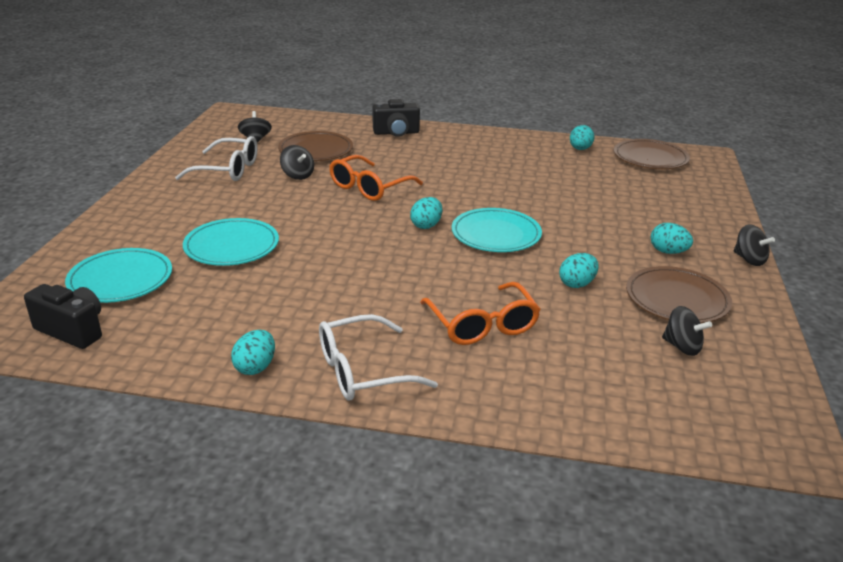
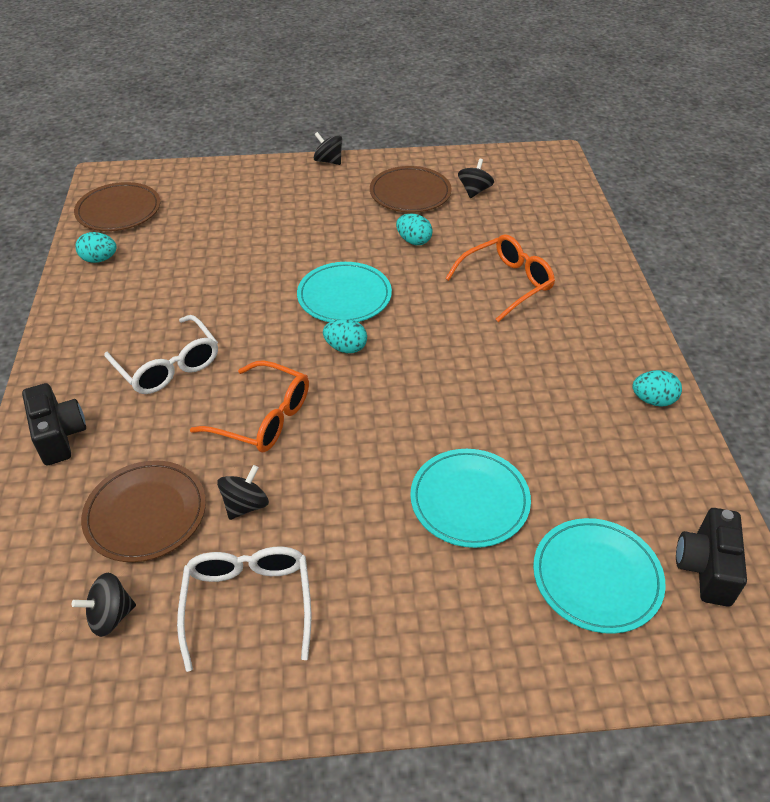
camera: 105 degrees left, 15 degrees up
(363, 371) = (610, 335): white glasses -> white glasses (168, 365)
(668, 252) = (333, 198): turquoise egg -> none
(749, 259) = (328, 161): black spinning top -> black spinning top turned 90 degrees counterclockwise

